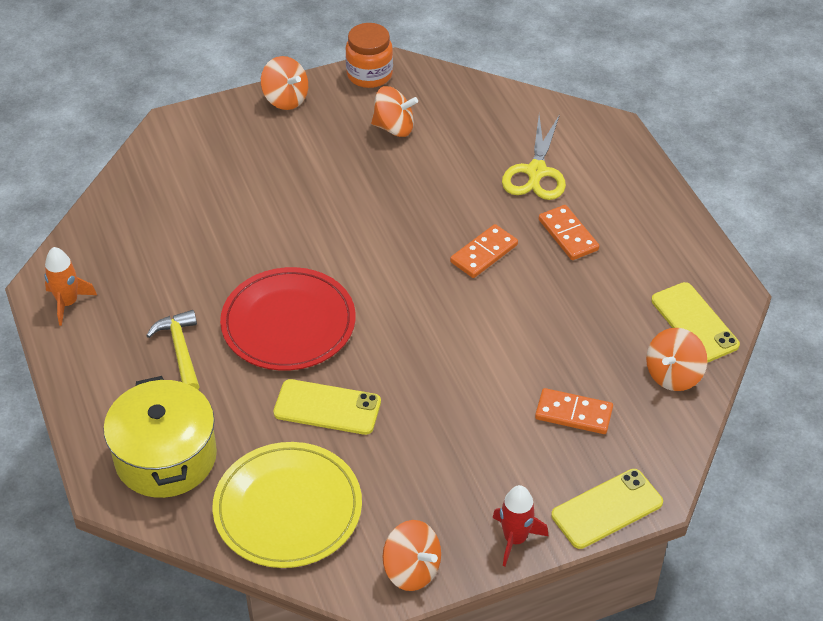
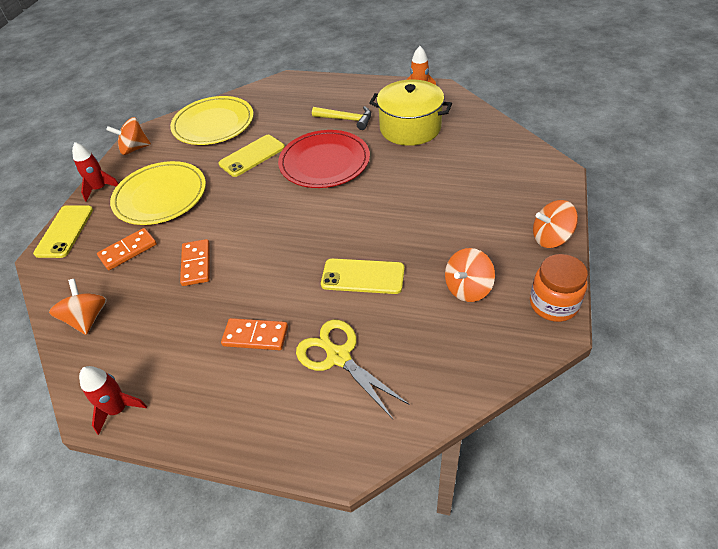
camera: 130 degrees right, 0 degrees up
(165, 457) = (285, 98): yellow pot -> yellow pot (410, 128)
(472, 453) = (160, 196): none -> yellow plate
(484, 254) = (288, 275): orange domino -> orange domino (196, 264)
(694, 323) = (103, 362): yellow phone -> yellow phone (363, 276)
(714, 277) = (118, 409): none -> red rocket

